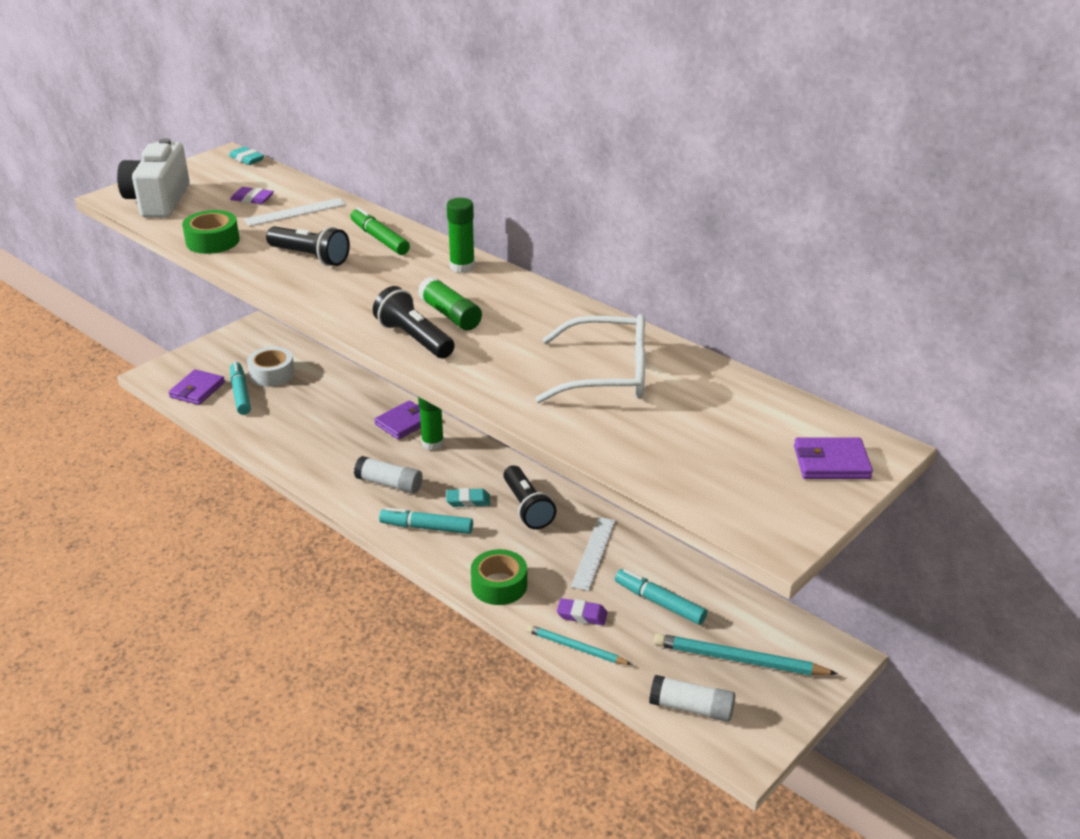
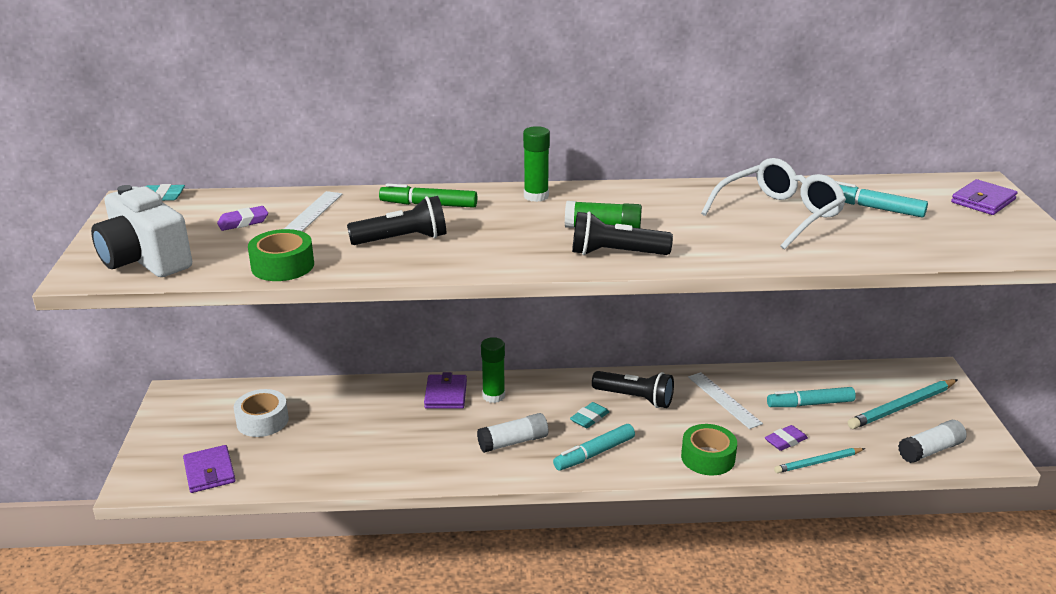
camera: 45 degrees left, 5 degrees down
(240, 393) = (260, 451): turquoise marker -> turquoise marker (873, 208)

